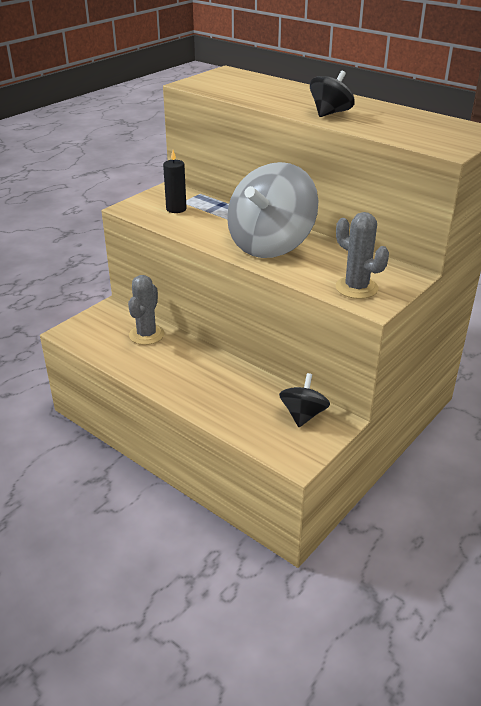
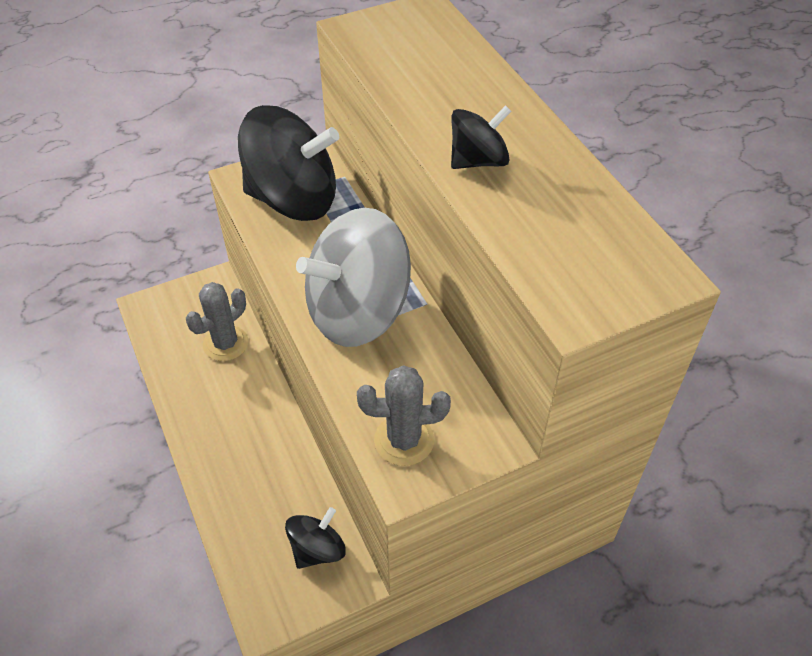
camera: 25 degrees right, 15 degrees up
(176, 209) = (293, 199): black candle -> black spinning top
(356, 288) = (404, 440): grey cactus -> grey cactus turned 75 degrees counterclockwise

